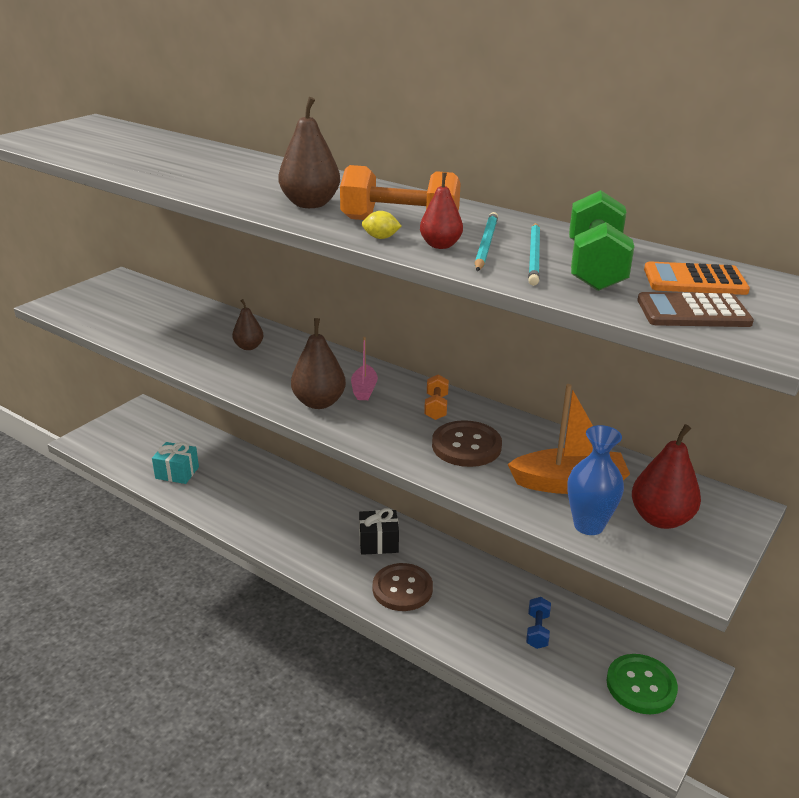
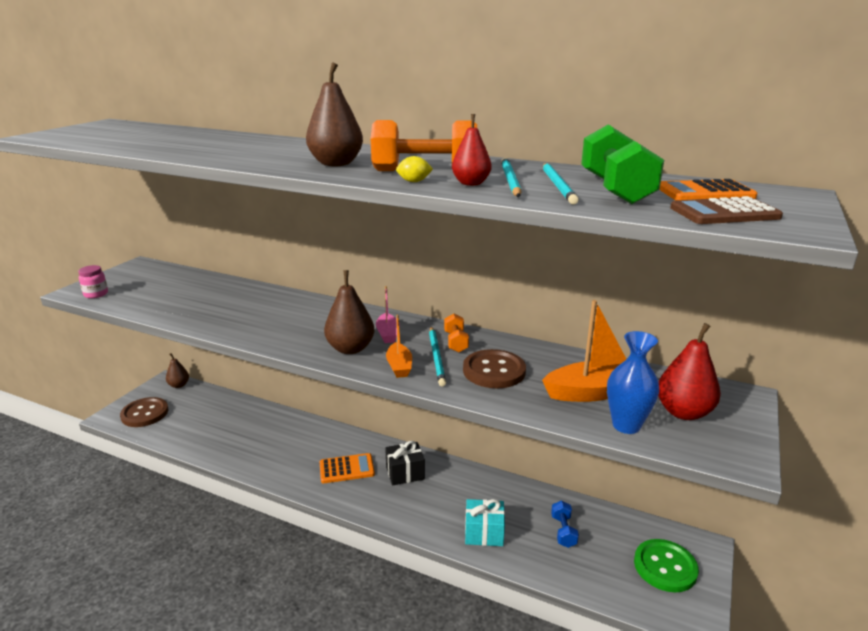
camera: 10 degrees left, 5 degrees down
(69, 310) = (96, 294): none -> pink jar
(177, 473) = (208, 434): turquoise gift -> turquoise gift (484, 533)
(249, 347) = (273, 309): brown pear -> brown pear (179, 385)
(316, 530) = (346, 469): none -> orange calculator
(365, 429) = (399, 366): none -> orange boat
(402, 589) = (436, 511): brown button -> brown button (145, 413)
(408, 423) = (436, 357): none -> turquoise pencil

